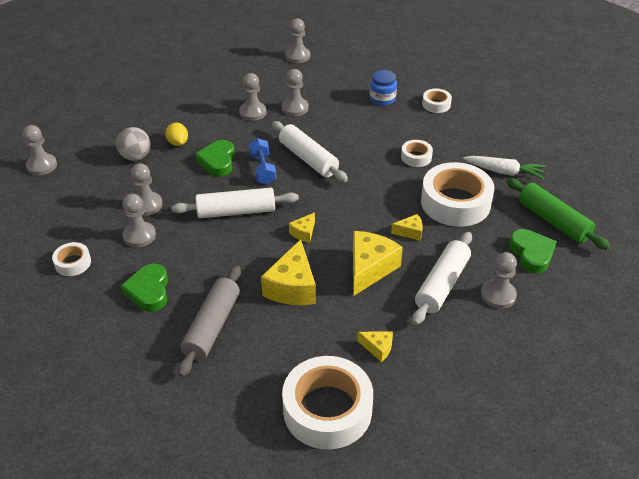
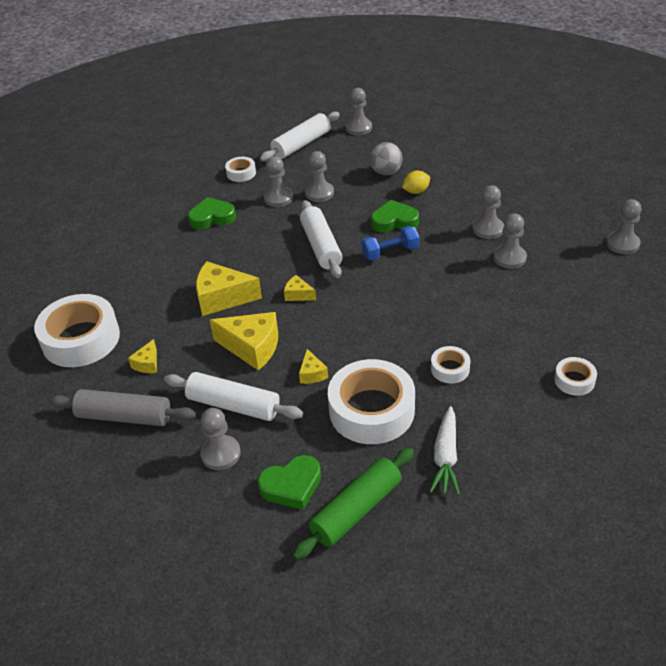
camera: 85 degrees right, 0 degrees up
(212, 326) = (173, 259): grey rolling pin -> grey rolling pin (124, 417)
(308, 159) = (418, 281): white rolling pin -> white rolling pin (301, 144)
(382, 99) = (563, 328): blue jar -> none

